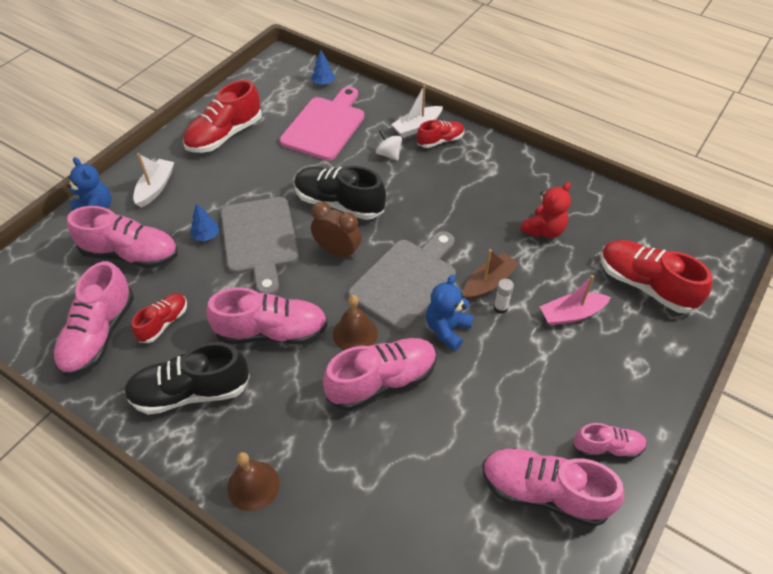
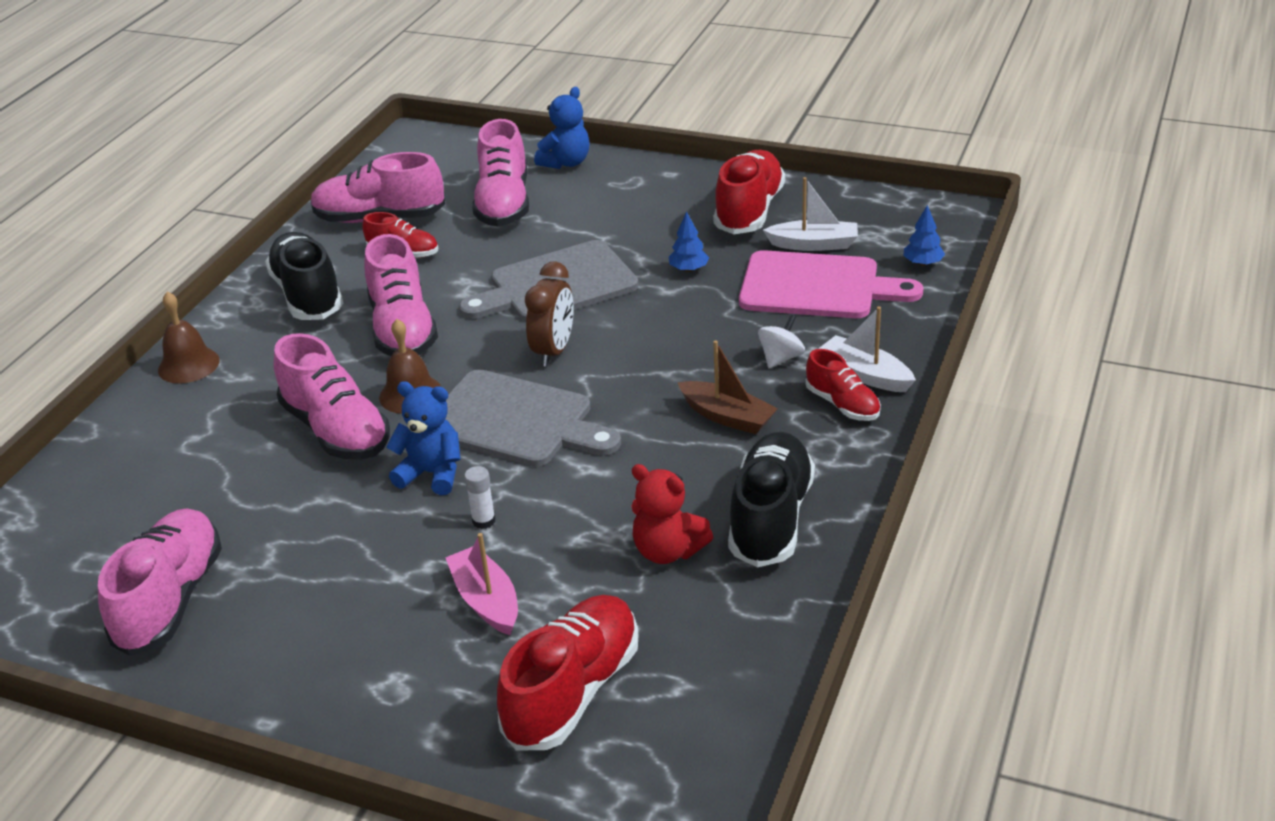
camera: 80 degrees right, 15 degrees down
(155, 188) = (622, 189): white boat -> white boat (814, 244)
(206, 236) = (550, 245): blue tree -> blue tree (688, 269)
(225, 135) = (749, 211): red shoe -> red shoe turned 75 degrees clockwise
(339, 203) = (649, 333): black shoe -> black shoe (771, 518)
(488, 283) = (530, 502): brown boat -> brown boat (727, 417)
(607, 447) = (240, 659): pink shoe -> none

